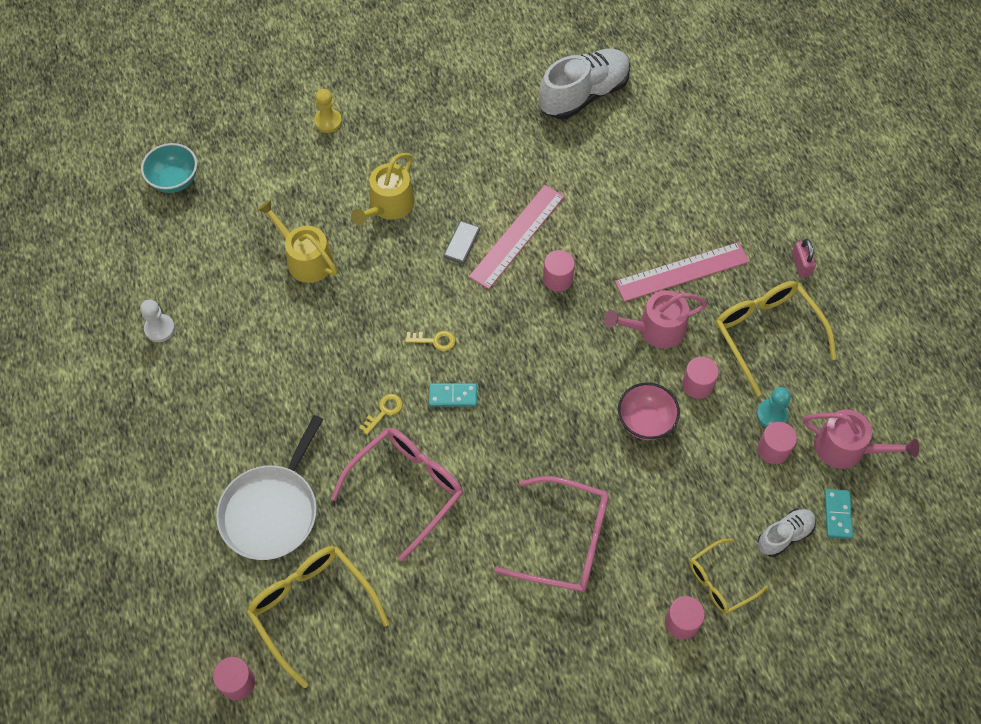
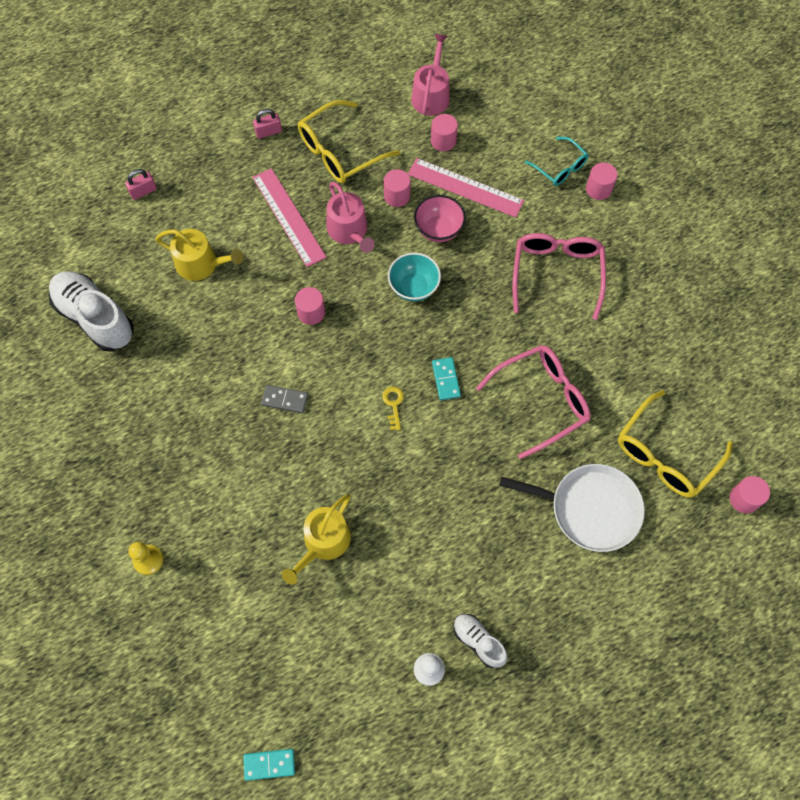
camera: 100 degrees left, 5 degrees up
(174, 180) = (244, 709): turquoise bowl -> turquoise bowl (414, 287)
(384, 411) = (473, 434): yellow key -> none
(388, 205) = (249, 476): yellow watering can -> yellow watering can (201, 264)
(407, 488) = (541, 401): pink glasses -> pink glasses turned 120 degrees clockwise
(517, 236) = (270, 352): pink ruler -> pink ruler (465, 187)
(720, 581) = (560, 167): yellow glasses -> turquoise glasses
(730, 142) = (143, 191): none -> pink padlock
(771, 415) = (413, 144): turquoise pawn -> none
(784, 535) = (512, 130): white shoe -> white shoe (478, 641)
(837, 514) = (487, 98): turquoise domino -> turquoise domino (269, 764)

